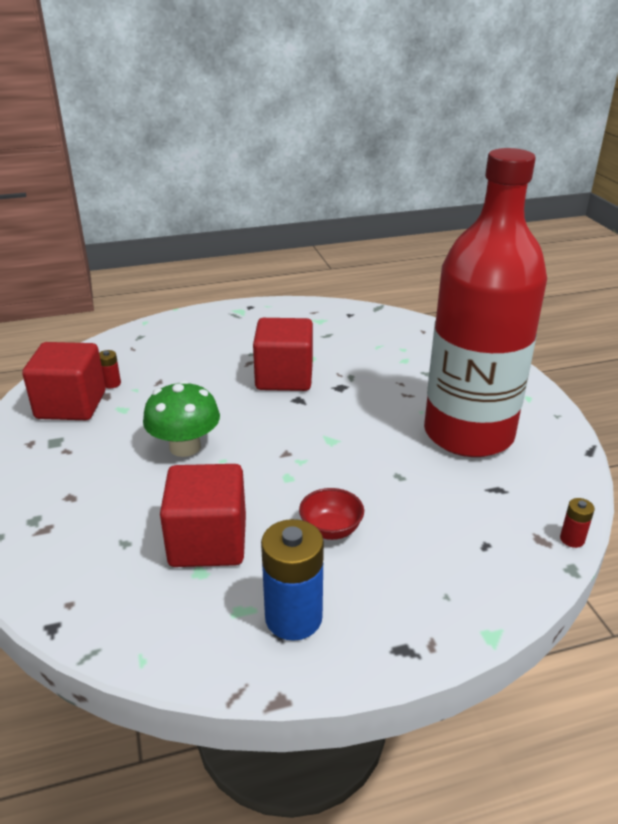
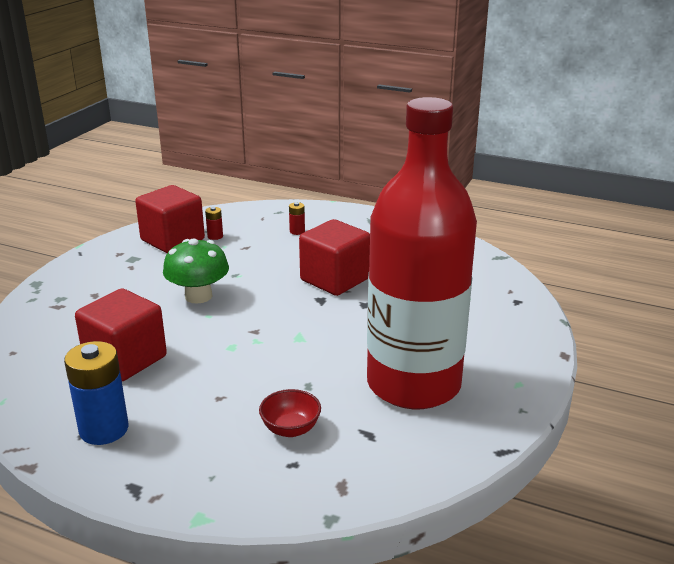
camera: 40 degrees right, 5 degrees down
(331, 529) = (206, 393): red bowl -> red bowl (290, 429)
(572, 539) = (367, 500): red battery -> red battery (297, 231)

